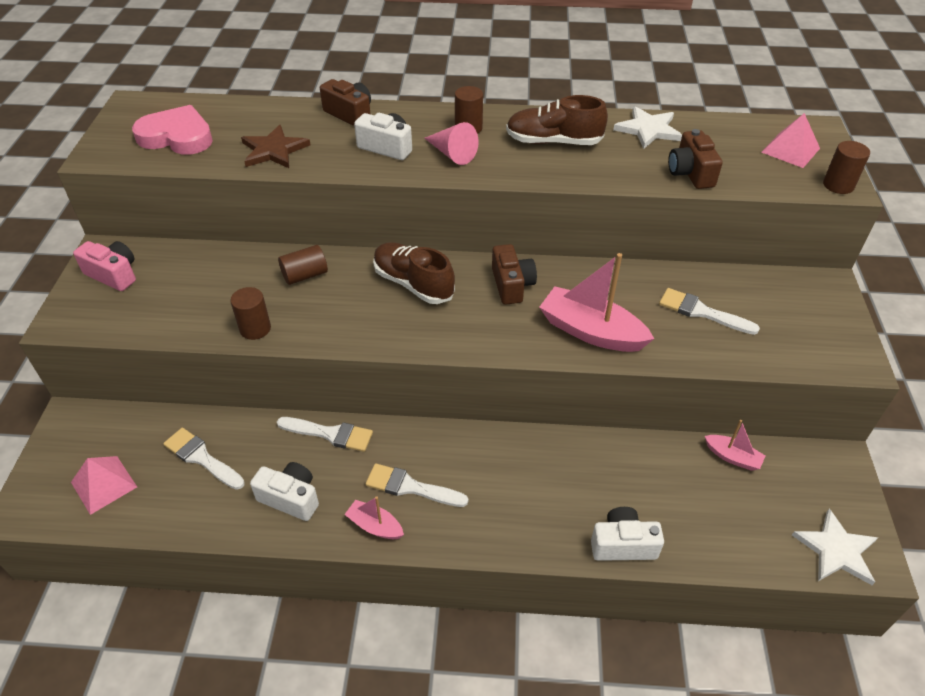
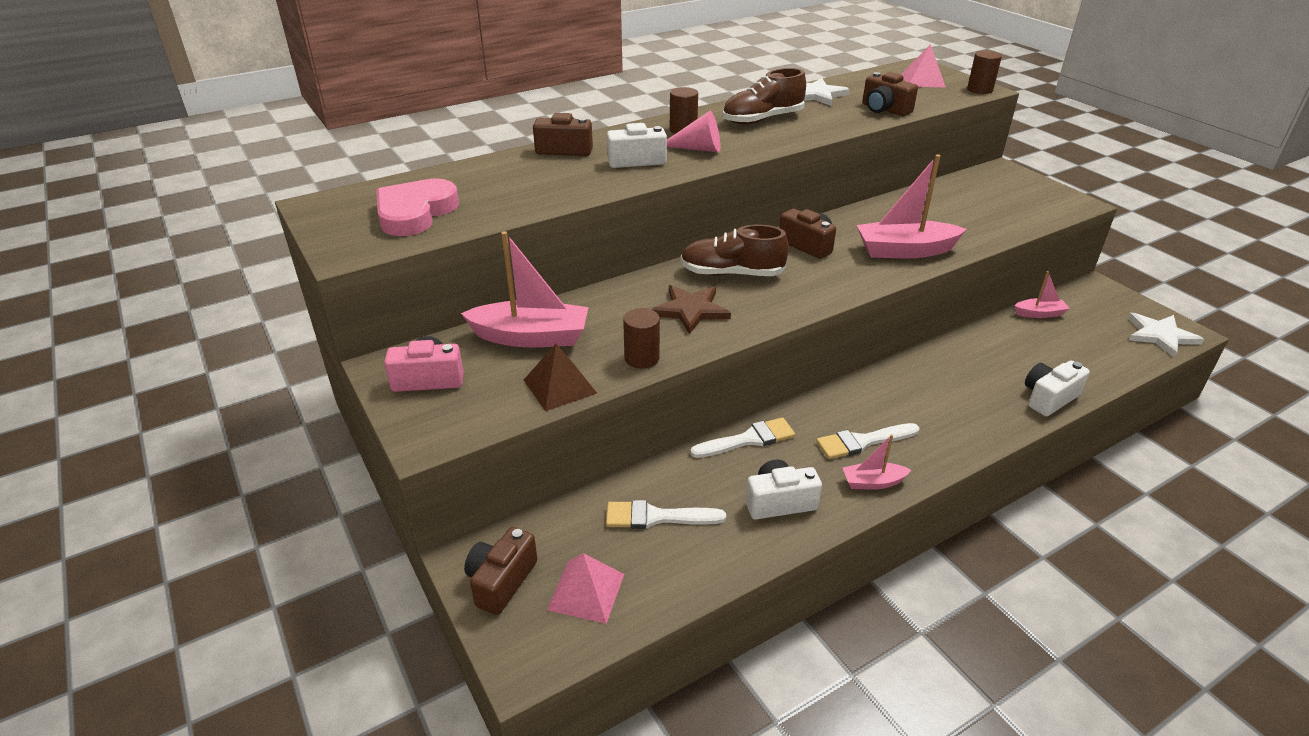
camera: 35 degrees left, 10 degrees down
(69, 445) = (501, 581): none -> brown camera
(177, 136) = (415, 213): pink heart -> pink heart turned 45 degrees counterclockwise
(178, 323) = (560, 386): none -> brown pyramid
(209, 272) = (531, 337): none -> pink boat
(273, 150) = (534, 192): brown star -> brown star (690, 310)
(305, 275) = (629, 304): brown cylinder -> none
(701, 312) = (955, 212): white brush -> none

